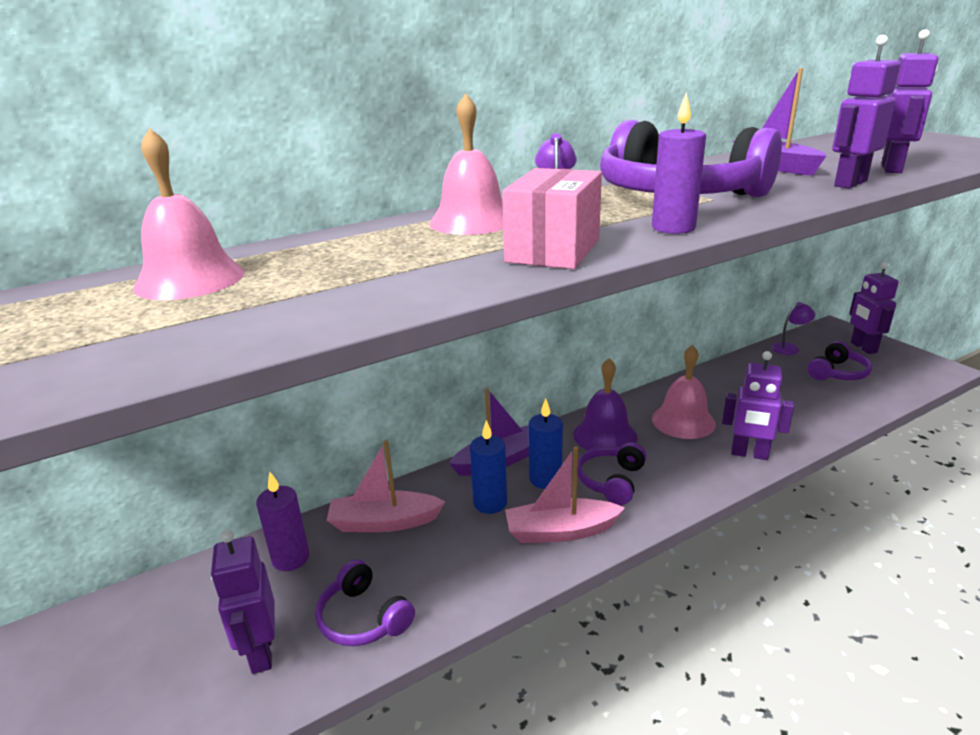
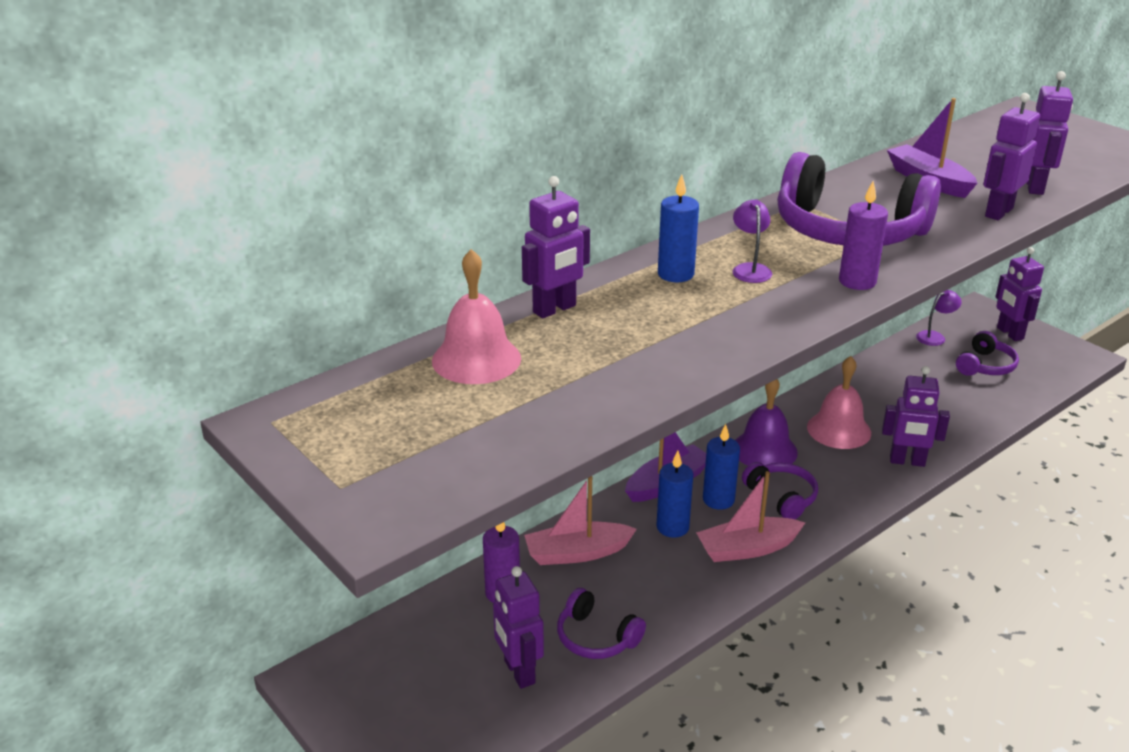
camera: 10 degrees left, 5 degrees up
(319, 244) = (555, 309): none -> purple robot
(472, 221) = (675, 274): pink bell -> blue candle
(553, 250) = (767, 314): pink box -> none
(611, 481) = (782, 497): purple headphones -> purple headphones turned 135 degrees clockwise

